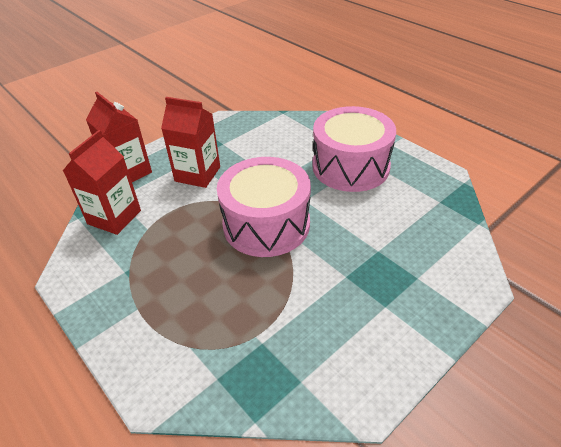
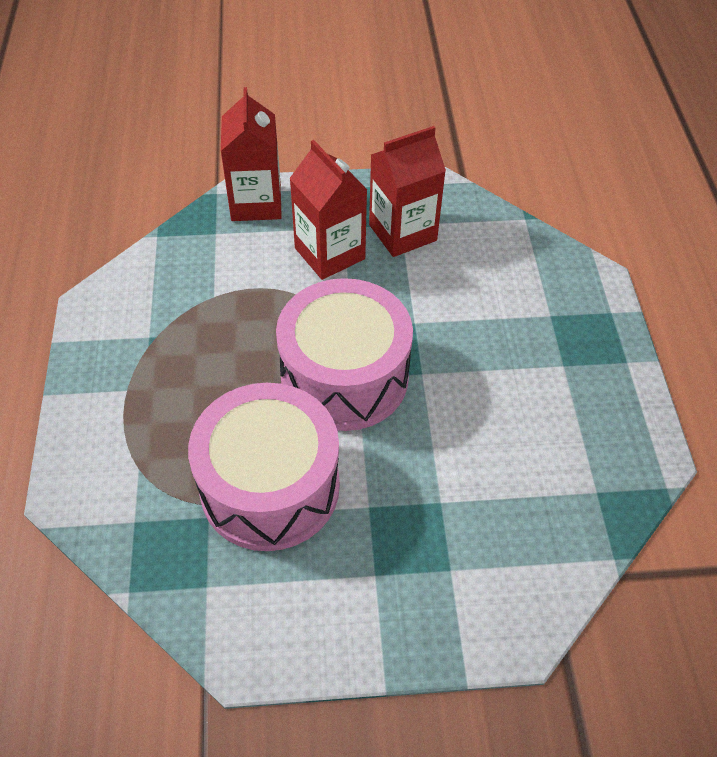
camera: 35 degrees right, 10 degrees up
(114, 217) = (193, 258): red carton -> red carton (402, 233)
(350, 166) = (531, 361): pink drum -> pink drum (270, 486)

